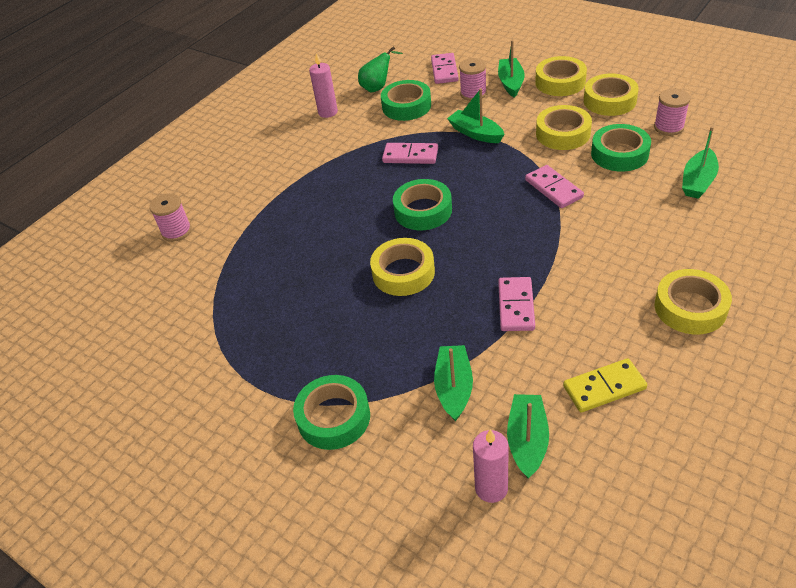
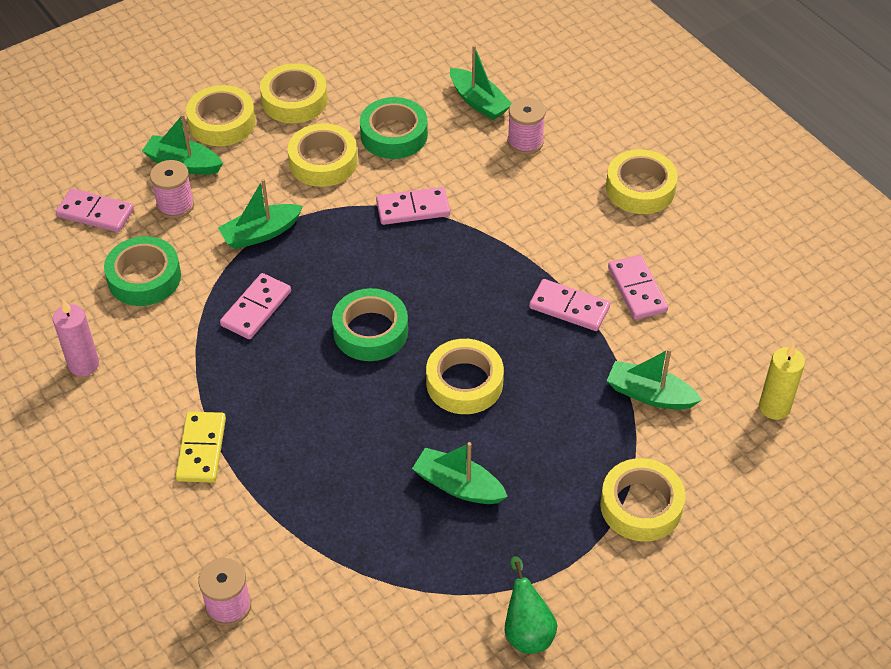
camera: 75 degrees left, 5 degrees up
(333, 417) = (641, 506): green tape -> yellow tape
(378, 87) = (71, 293): green pear -> green pear (527, 630)
(491, 488) = (774, 407): pink candle -> yellow candle
(527, 440) = (735, 363): green boat -> green boat (458, 485)
(567, 343) = (637, 289): none -> pink domino
(604, 388) = (702, 286): yellow domino -> yellow domino (201, 449)
(668, 127) = (379, 80): pink spool -> pink spool (525, 142)

